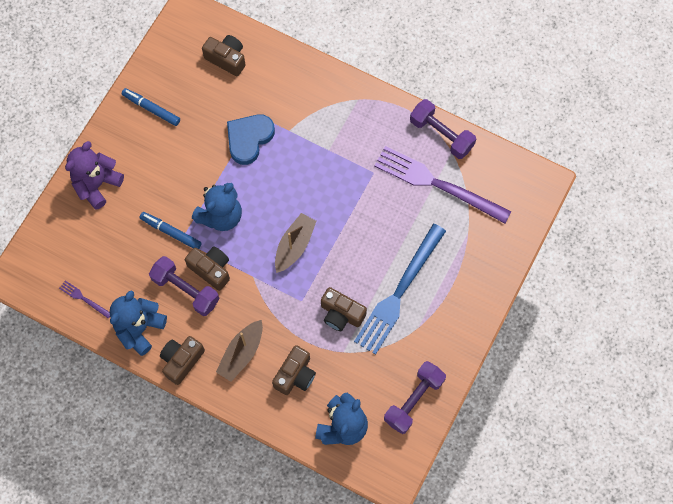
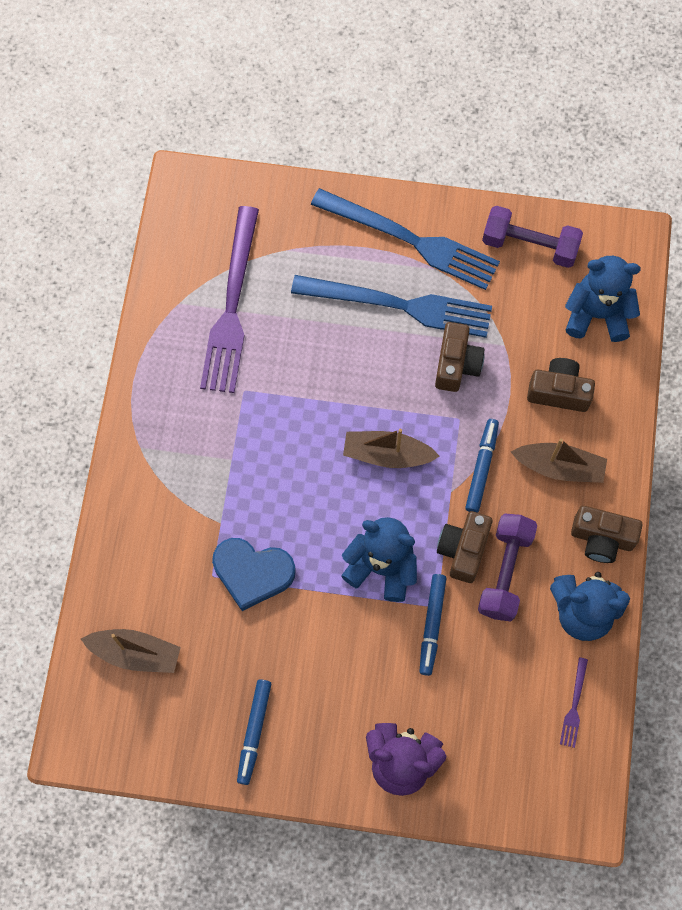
camera: 110 degrees left, 0 degrees up
(227, 59) = (135, 653): brown camera -> brown boat
(261, 302) = (481, 468): none -> blue marker
(441, 134) = (157, 323): purple dumbbell -> none
(446, 318) = (410, 240): none -> blue fork

